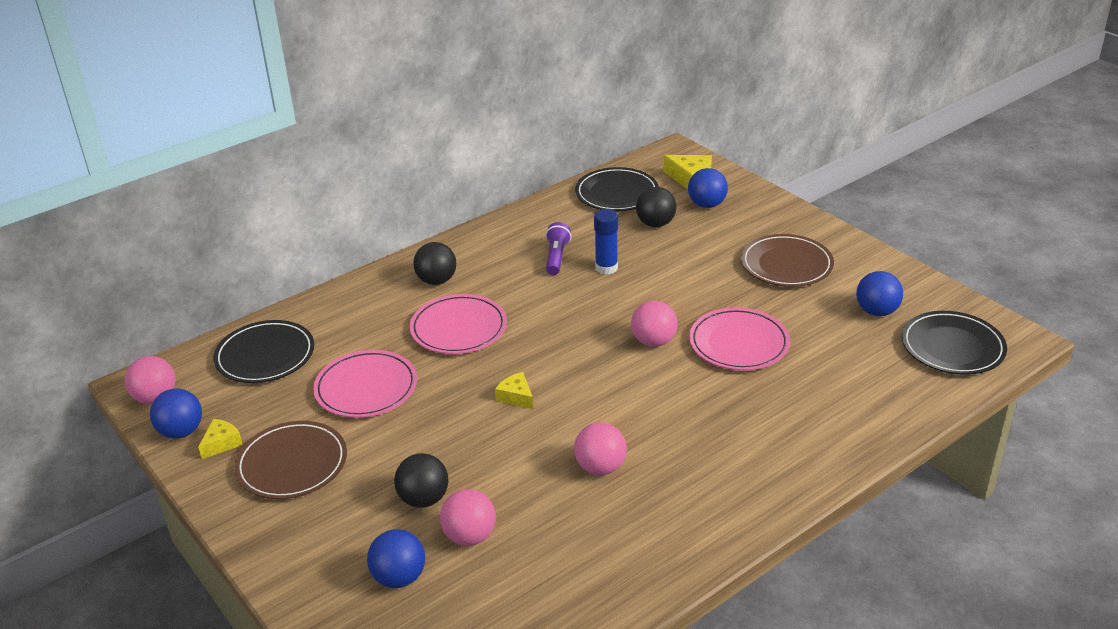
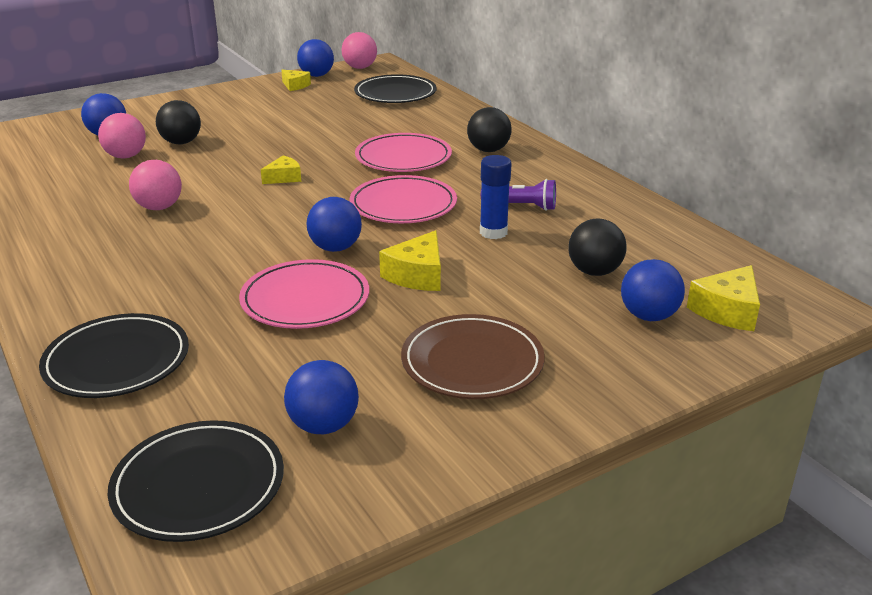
camera: 95 degrees right, 5 degrees down
(292, 464) = (256, 104): brown plate -> none
(366, 388) = (333, 124): pink plate -> pink plate (403, 205)
(617, 193) = (675, 251): black plate -> black plate (117, 361)
(653, 341) = (335, 248): pink ball -> blue ball
(685, 296) = (417, 275): none -> yellow cheese

